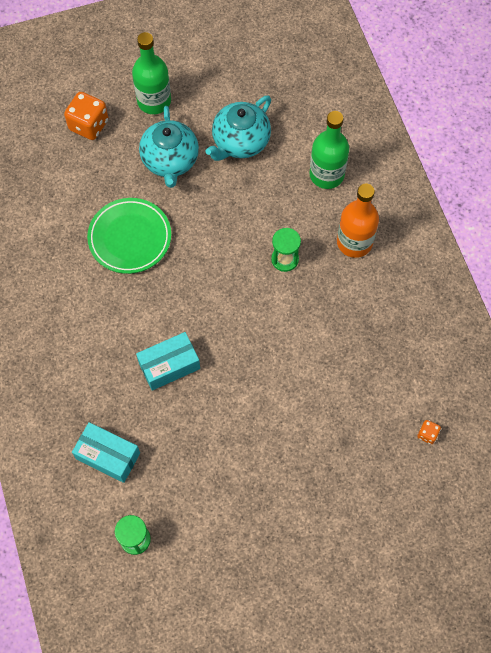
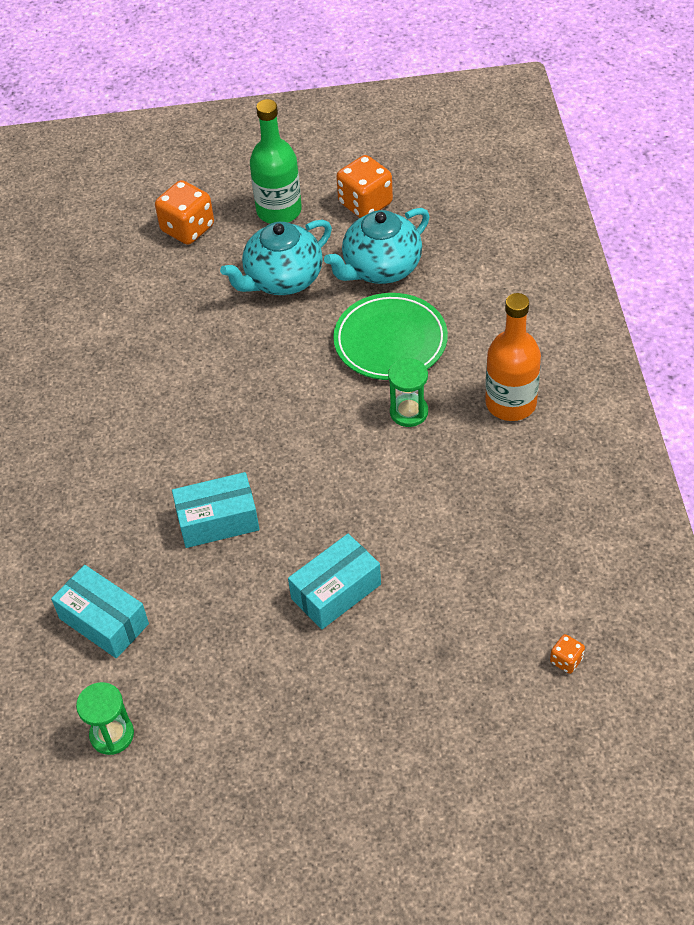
camera: 15 degrees right, 15 degrees down
(130, 238) = (206, 362): green plate -> green plate (390, 341)
(170, 161) = (282, 279): turquoise teapot -> turquoise teapot turned 45 degrees clockwise
(217, 87) = (365, 203): none -> orange dice
(264, 407) = (336, 591): none -> turquoise box
(326, 174) = (489, 318): green bottle -> none

